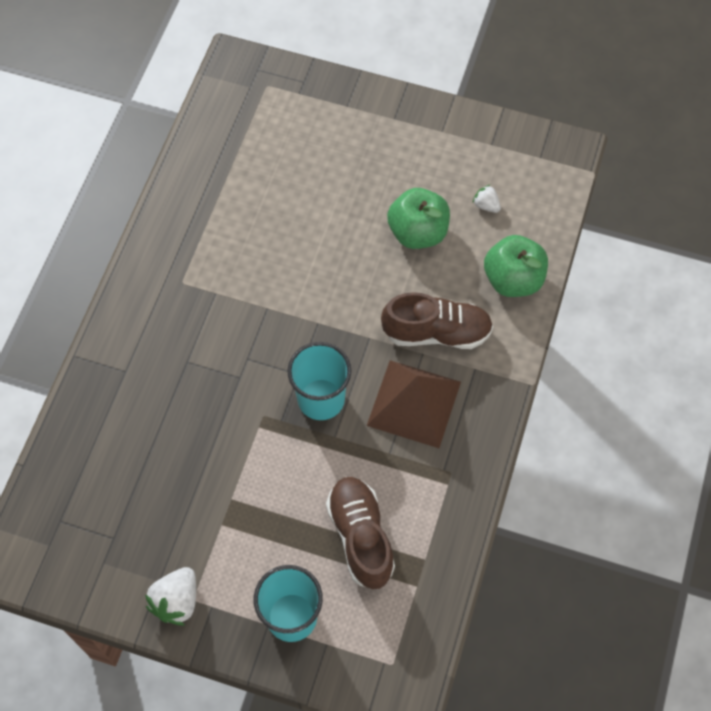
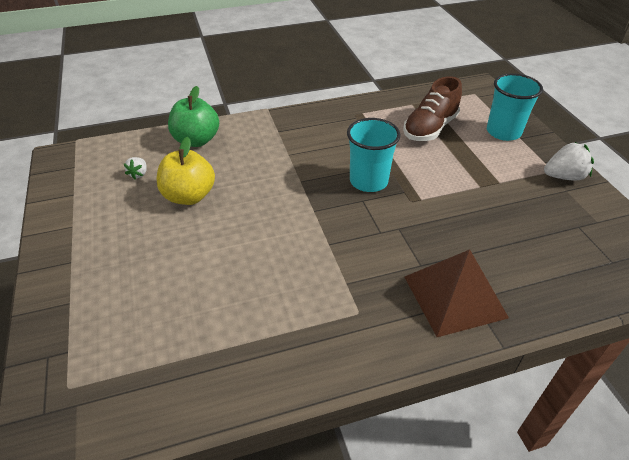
camera: 125 degrees left, 20 degrees down
(414, 403) = (327, 143): brown pyramid -> brown pyramid (454, 296)
(418, 232) = (189, 196): green apple -> yellow apple
(437, 332) = (267, 154): brown shoe -> none

